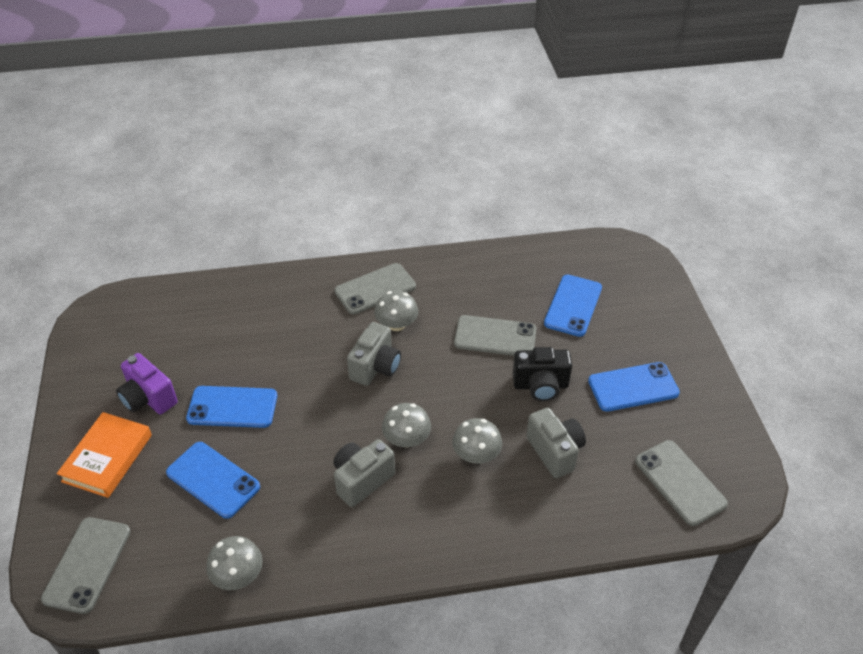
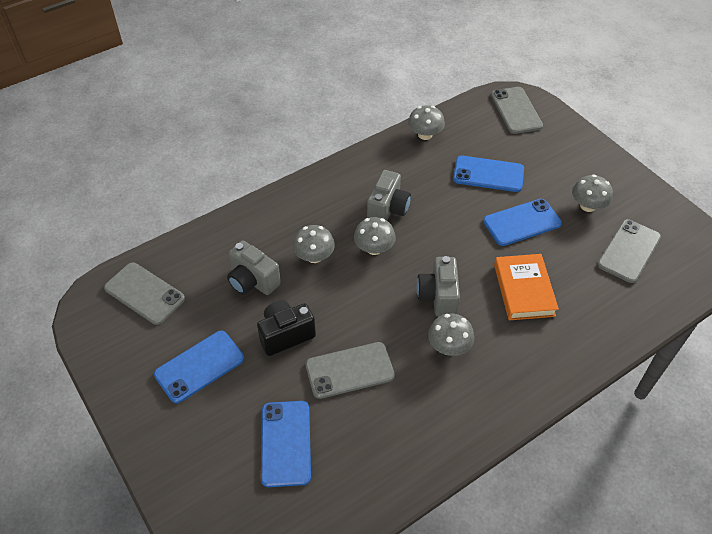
camera: 155 degrees right, 5 degrees up
(107, 458) = (570, 161): orange book -> orange book (524, 290)
(148, 398) = (588, 206): purple camera -> grey mushroom
(375, 289) = (497, 379): grey phone -> grey phone (629, 251)

